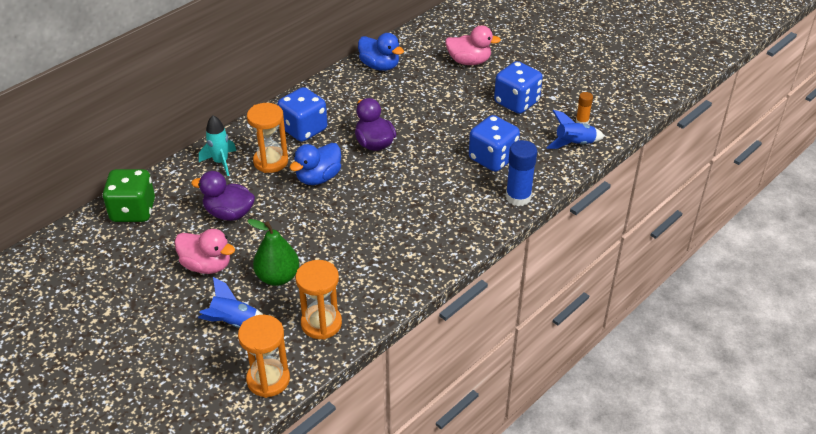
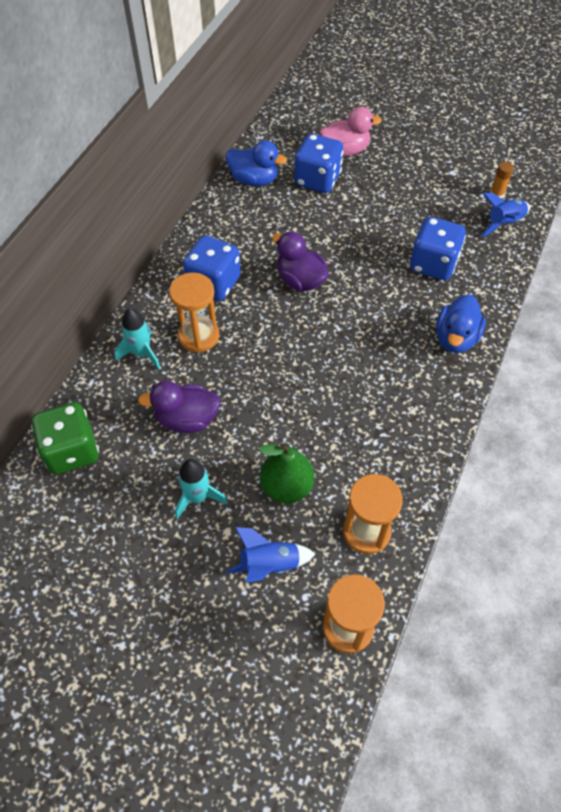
camera: 20 degrees left, 15 degrees up
(207, 265) = (198, 497): pink duck -> turquoise rocket
(318, 178) = (263, 341): blue duck -> blue duck (455, 338)
(516, 102) = (420, 188): blue dice -> blue dice (317, 180)
(518, 197) = (484, 304): blue glue stick -> none

